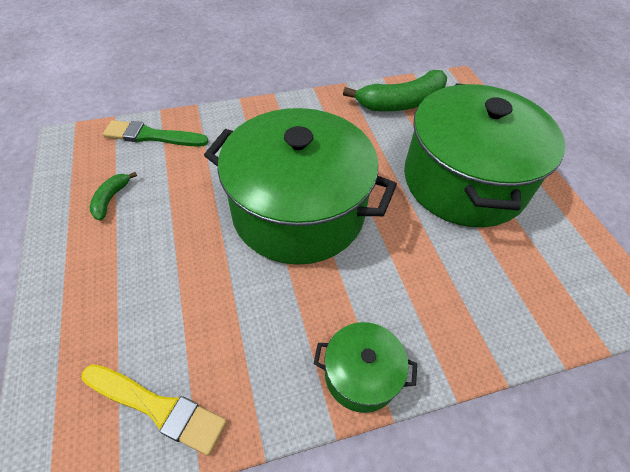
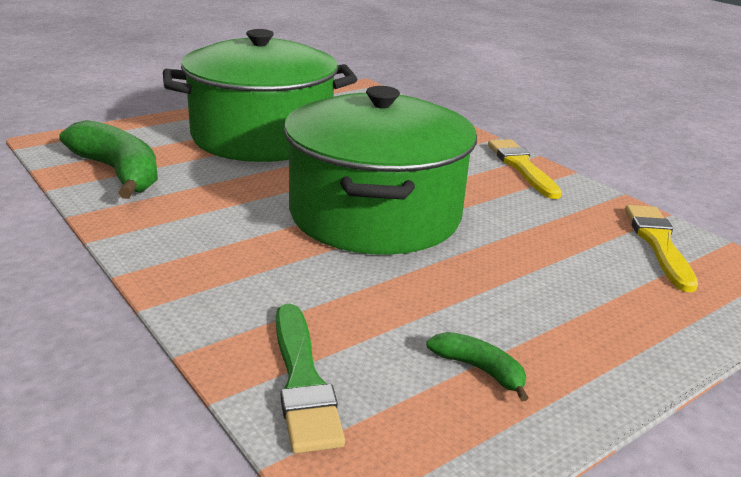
camera: 110 degrees left, 25 degrees down
(111, 199) = (479, 369): green banana -> green banana turned 135 degrees counterclockwise
(361, 374) = (522, 167): green pot -> yellow brush

